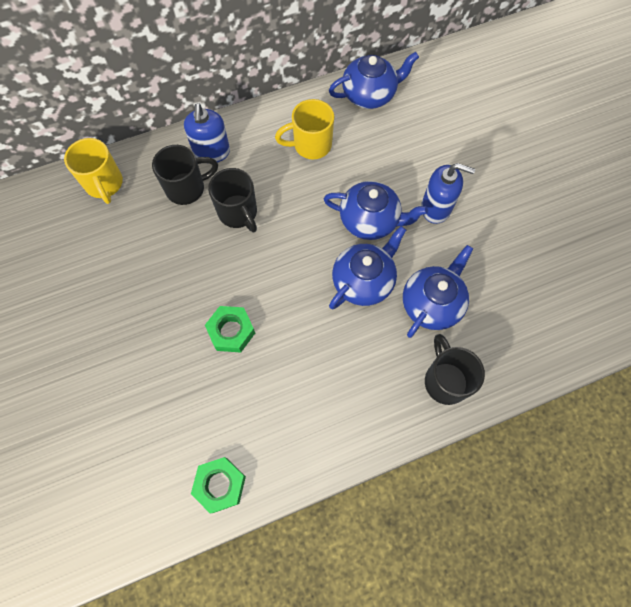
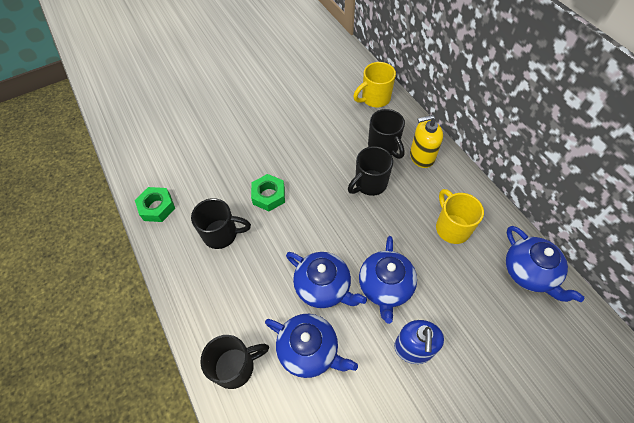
camera: 85 degrees right, 10 degrees down
(212, 152) = (421, 156): blue soap dispenser -> yellow soap dispenser
(278, 393) = (222, 234): none -> black mug

